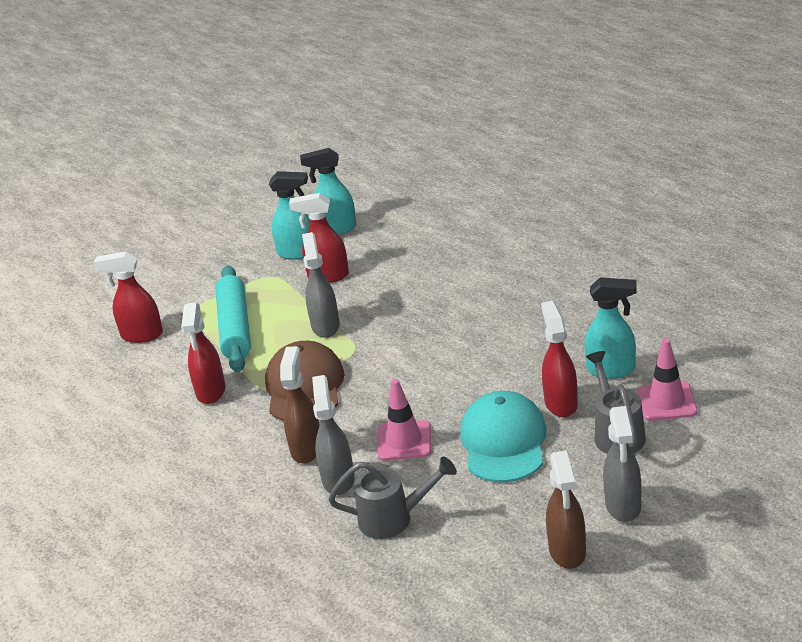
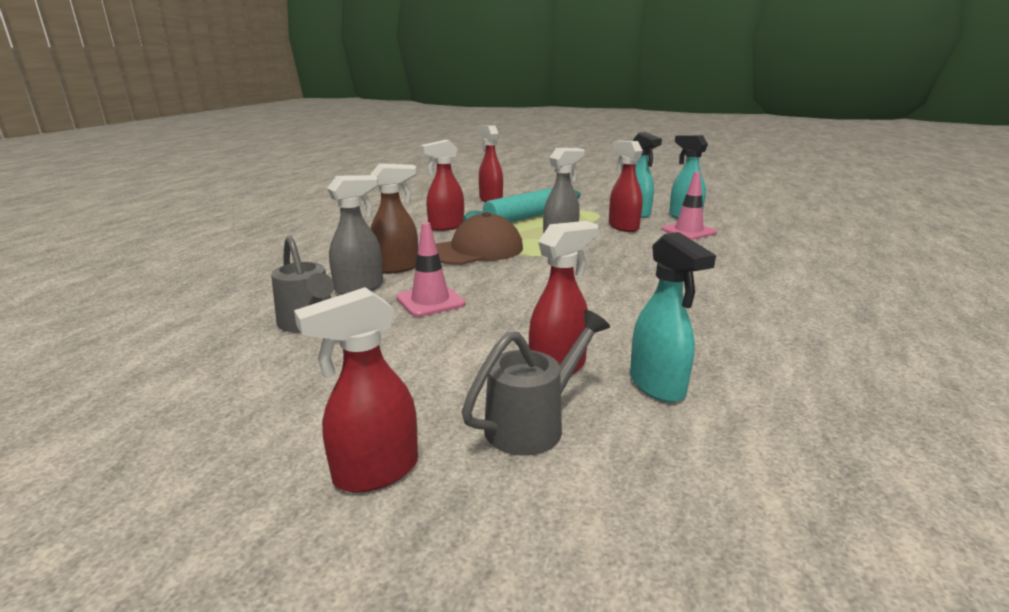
camera: 55 degrees right, 10 degrees down
(504, 442) = (461, 349): turquoise cap -> none
(567, 552) = (262, 446): brown spray bottle -> none
(623, 506) = (375, 472): grey spray bottle -> red spray bottle
(666, 402) = (639, 451): pink traffic cone -> pink traffic cone (688, 231)

